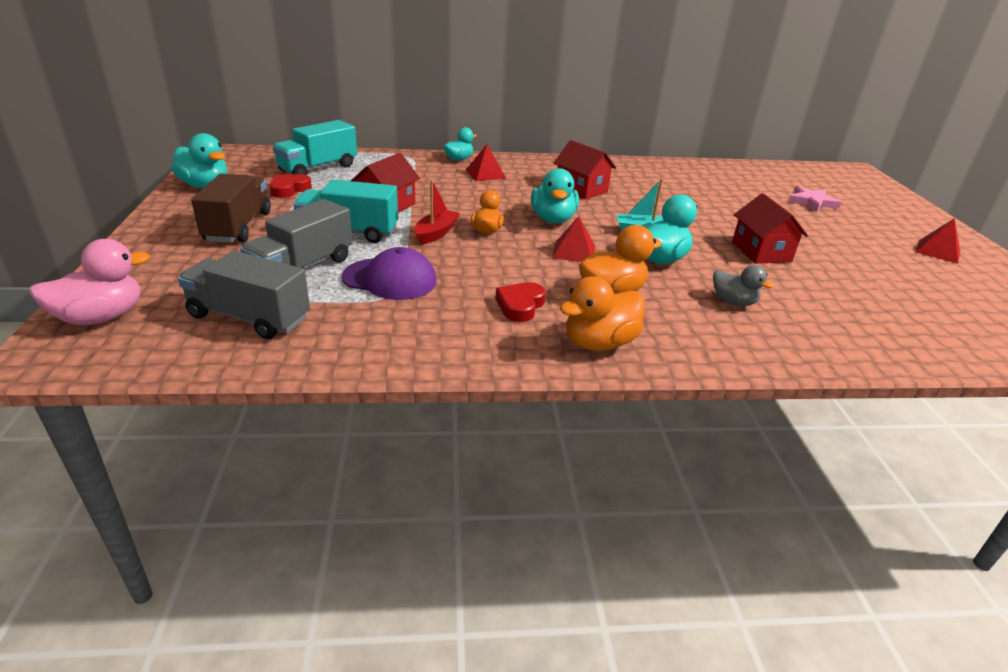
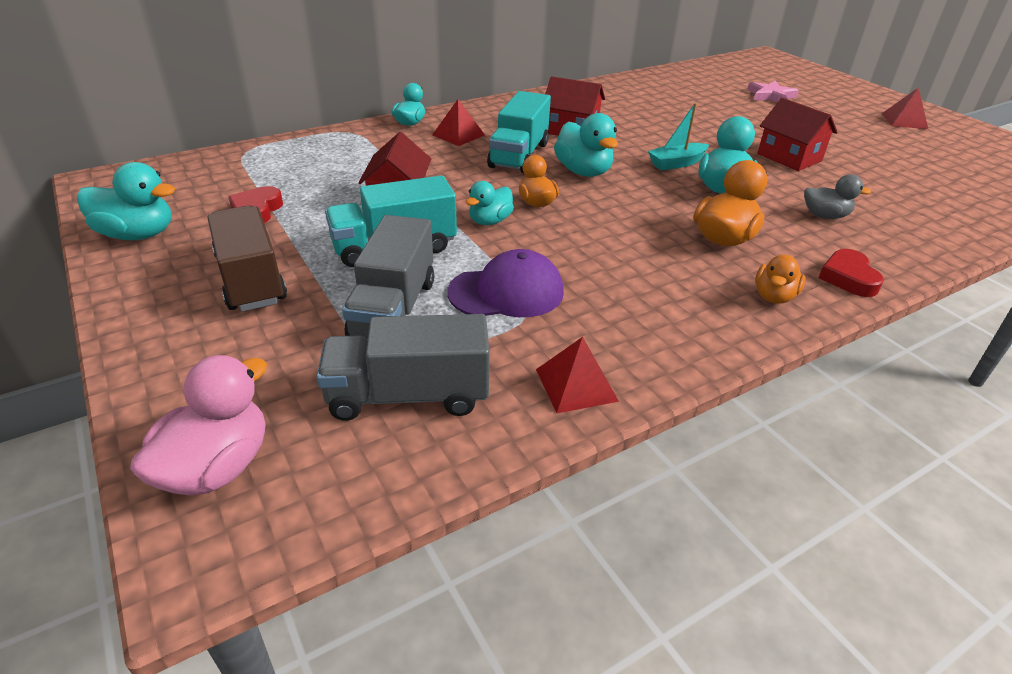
camera: 25 degrees left, 5 degrees up
(318, 168) = (260, 173): turquoise truck -> turquoise truck (519, 155)
(436, 233) = (490, 221): red boat -> turquoise duck
(520, 305) = (664, 280): red heart -> red heart (848, 278)
(574, 251) = (642, 203): red pyramid -> red pyramid (576, 385)
(599, 343) = (774, 296): orange duck -> orange duck, size x0.64

